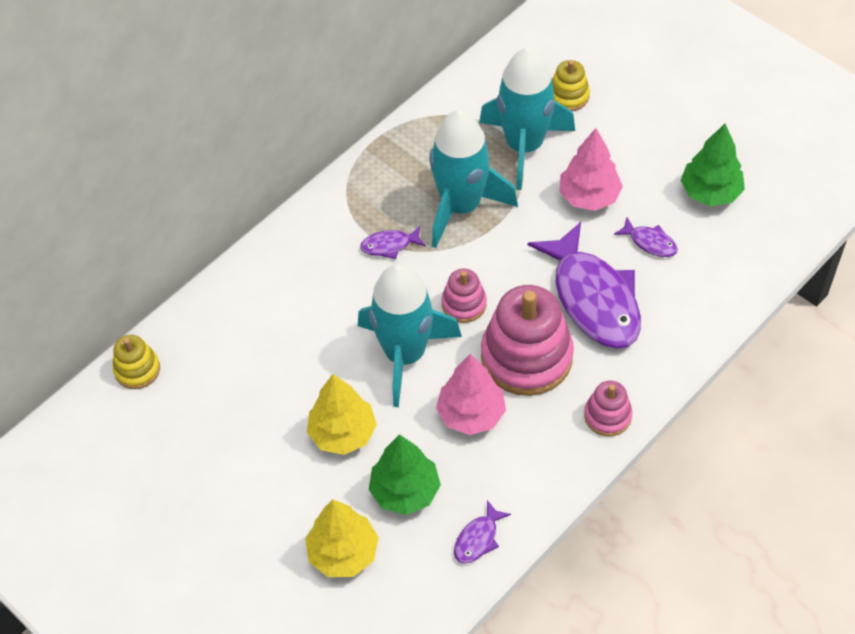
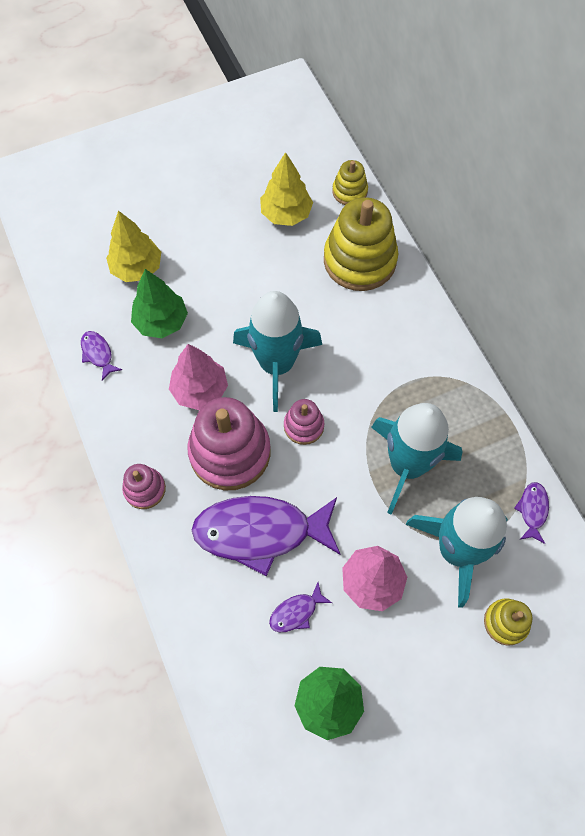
camera: 110 degrees right, 10 degrees up
(234, 326) = (359, 260): none -> yellow stacking toy
(342, 433) = (230, 299): yellow tree -> yellow tree (286, 214)
(389, 245) = (389, 392): purple fish -> purple fish (532, 510)

